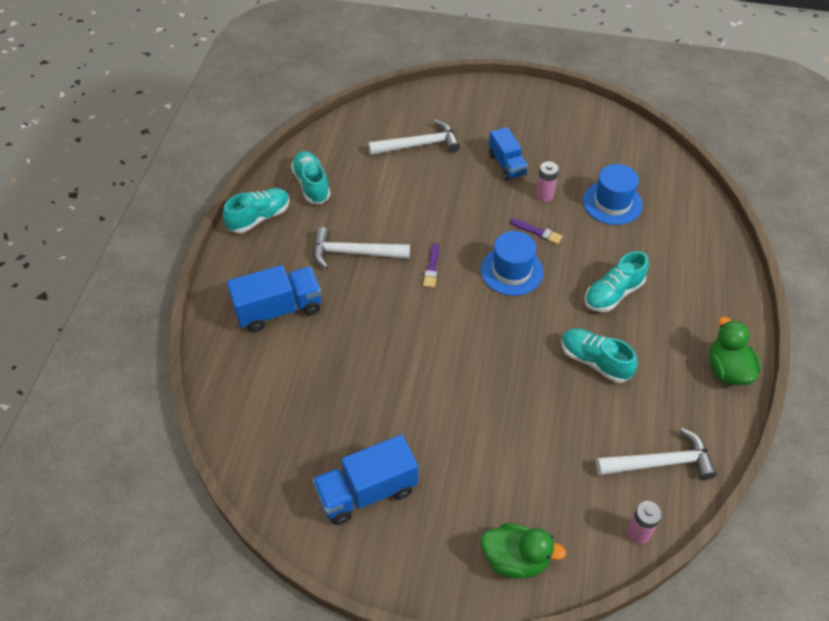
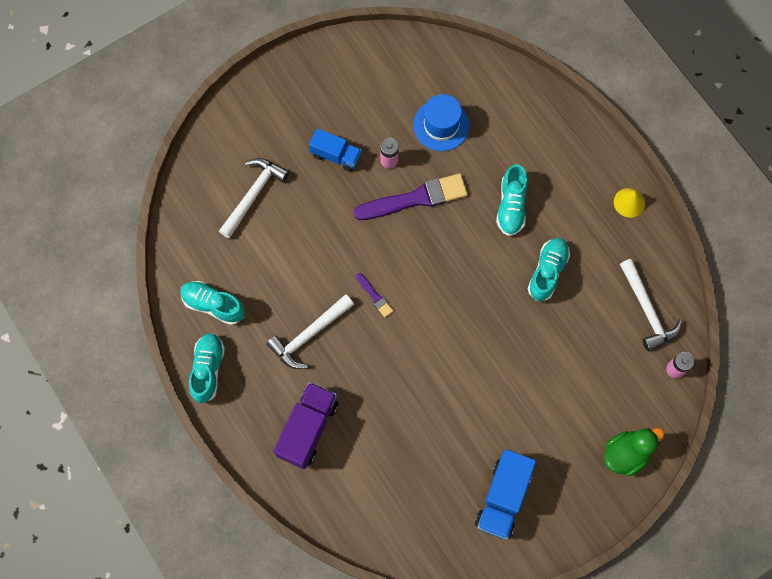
camera: 45 degrees left, 20 degrees up
(278, 309) = (308, 429): blue truck -> purple truck
(511, 271) = (429, 248): blue hat -> none
(538, 232) = (415, 198): purple brush -> purple brush, size x2.22
(595, 361) = (547, 272): turquoise shoe -> turquoise shoe turned 120 degrees clockwise
(660, 462) = (647, 310): white hammer -> white hammer turned 120 degrees clockwise
(727, 370) = (629, 202): green duck -> yellow cone

